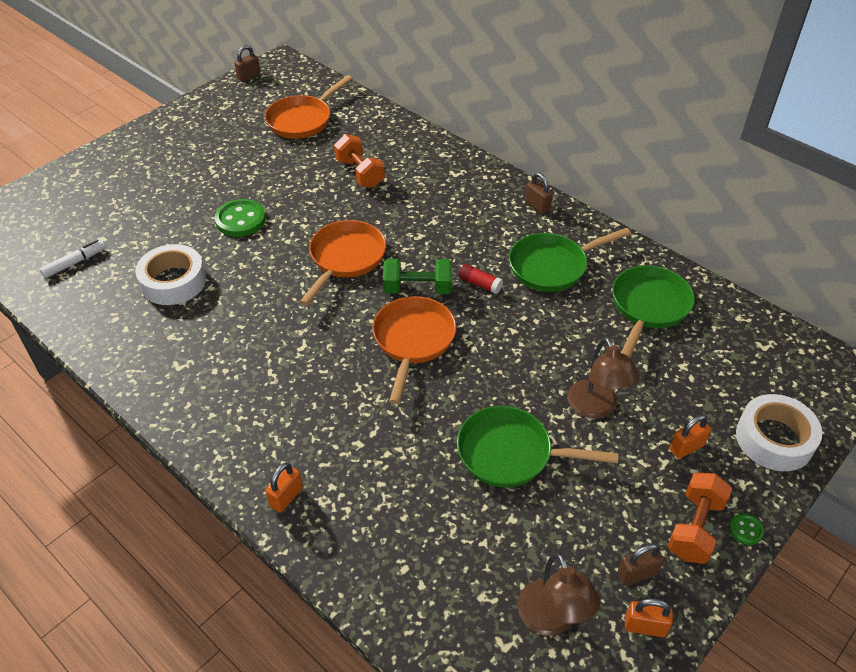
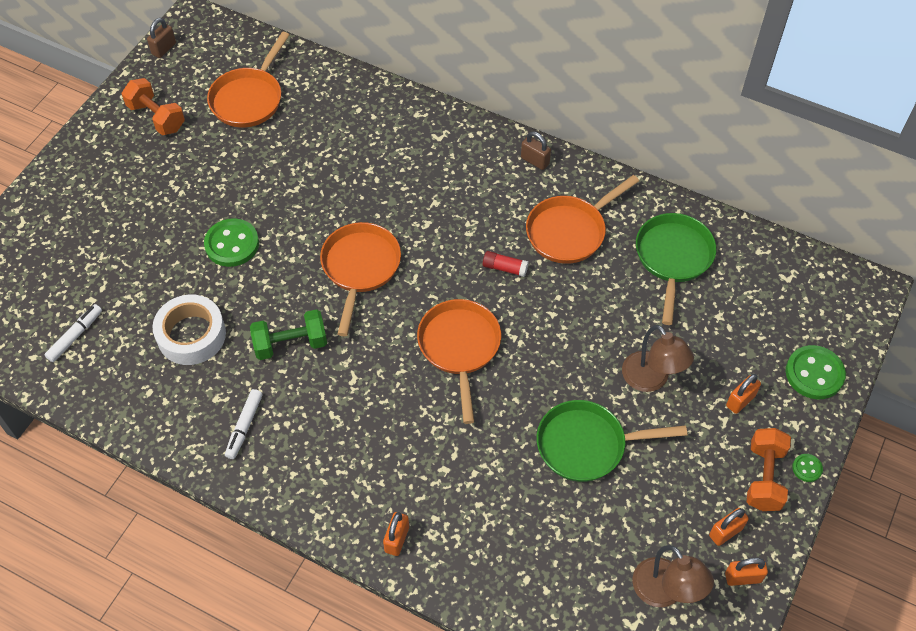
camera: 15 degrees left, 10 degrees up
(185, 364) = (244, 426): none -> white marker
(360, 173) = (337, 157): orange dumbbell -> orange dumbbell (156, 117)
(417, 289) = (445, 287): green dumbbell -> green dumbbell (290, 344)
(552, 266) = (569, 231): green pan -> orange pan
(637, 573) = (725, 532): brown padlock -> orange padlock
(774, 439) = (814, 374): white tape -> green button

